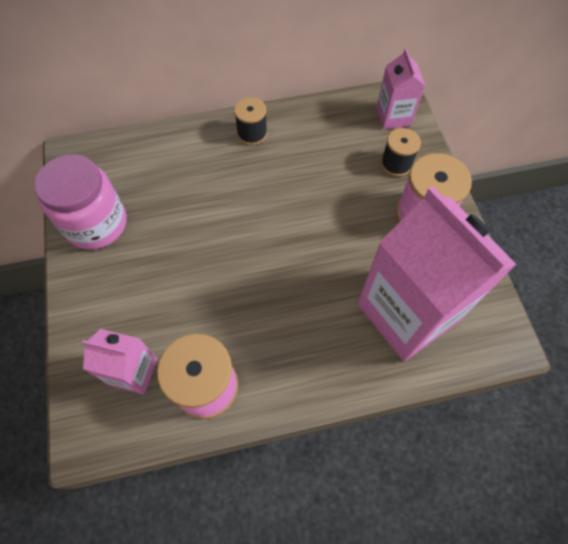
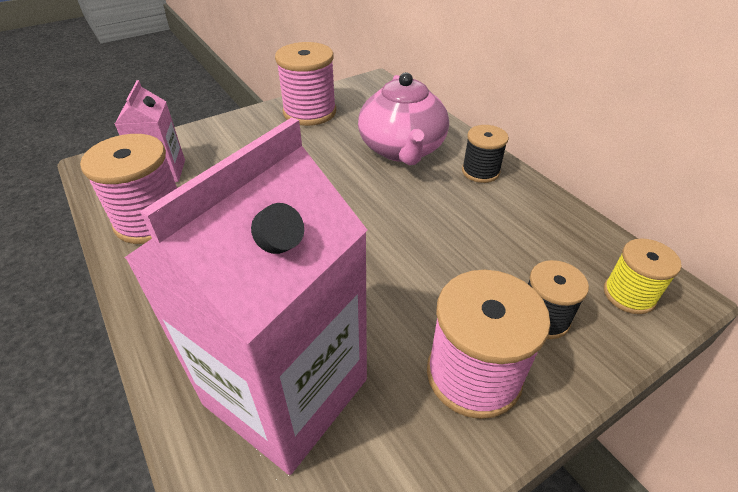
camera: 70 degrees right, 20 degrees down
(96, 224) = (309, 112): pink jar -> pink spool
(197, 171) = (402, 149): none -> pink teapot
(393, 116) = (629, 295): pink carton -> yellow spool

